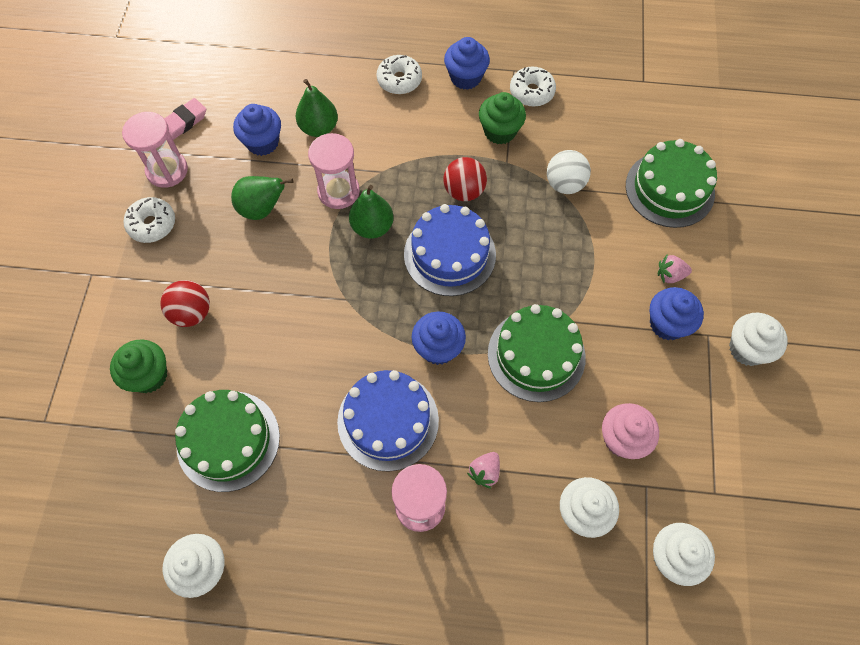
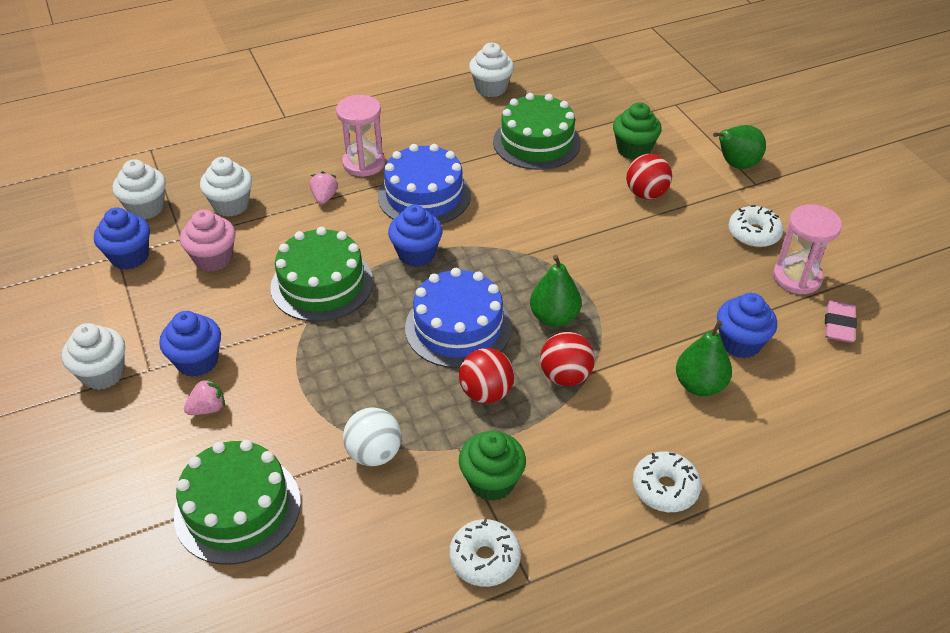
camera: 150 degrees right, 20 degrees down
(262, 209) = (673, 286): green pear -> green pear (736, 165)
(338, 191) = (616, 333): pink hourglass -> none
(401, 177) = (565, 376): none -> red ball
(465, 77) = (586, 535): blue cupcake -> blue cupcake (129, 257)

